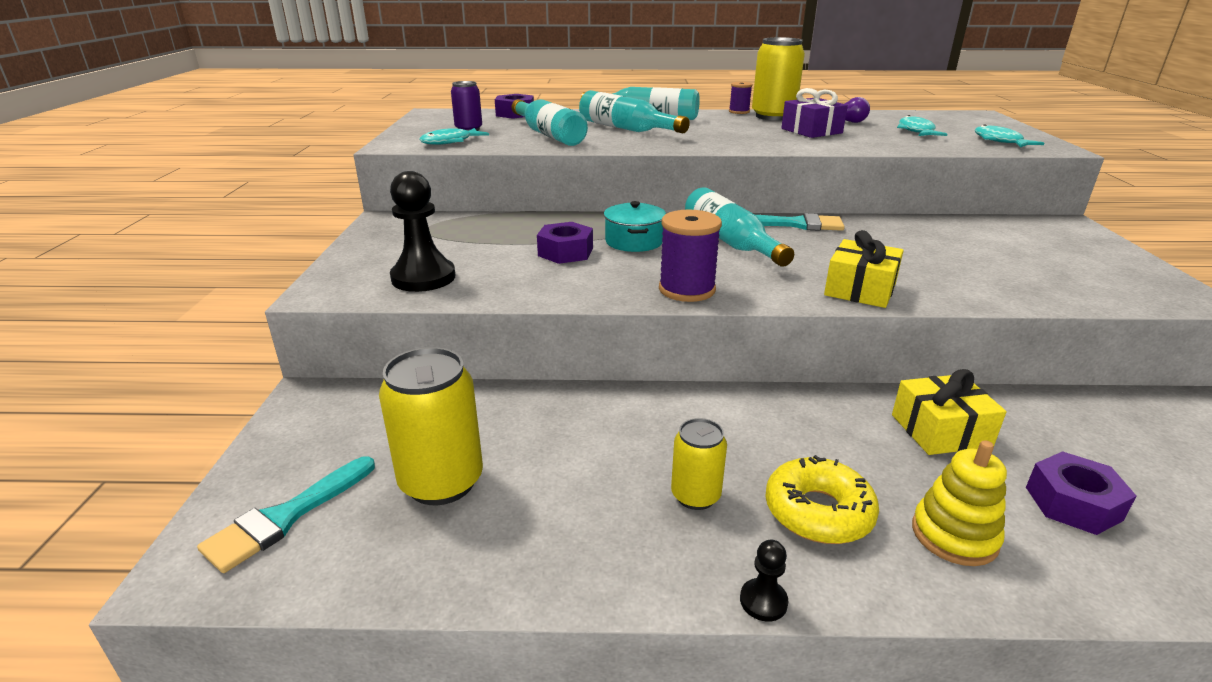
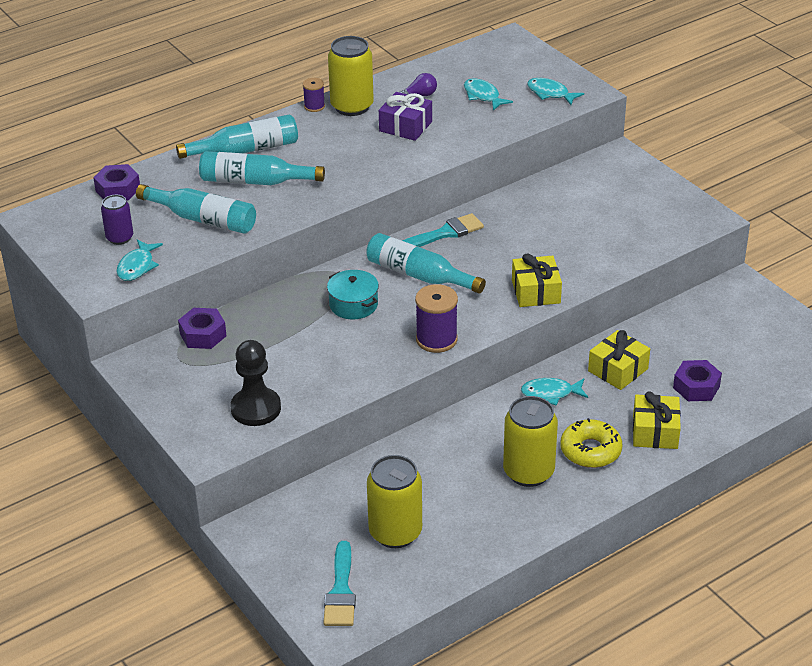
camera: 35 degrees left, 10 degrees up
(565, 252) = (319, 338): purple nut -> purple nut (203, 335)
(695, 496) = (528, 472): yellow can -> yellow can, size x1.73
(763, 601) = (597, 505): black pawn -> none
(815, 418) = (550, 393): none -> turquoise fish
(954, 535) = (655, 432): yellow stacking toy -> yellow gift

